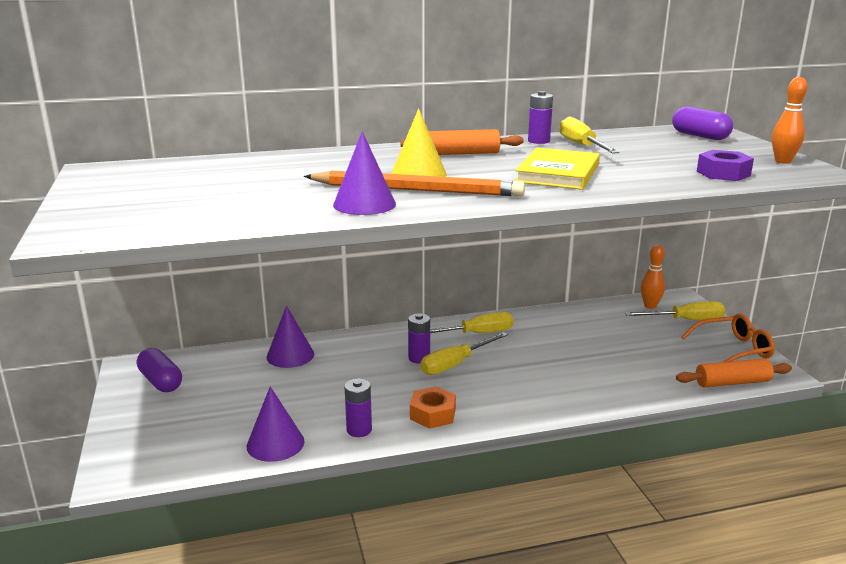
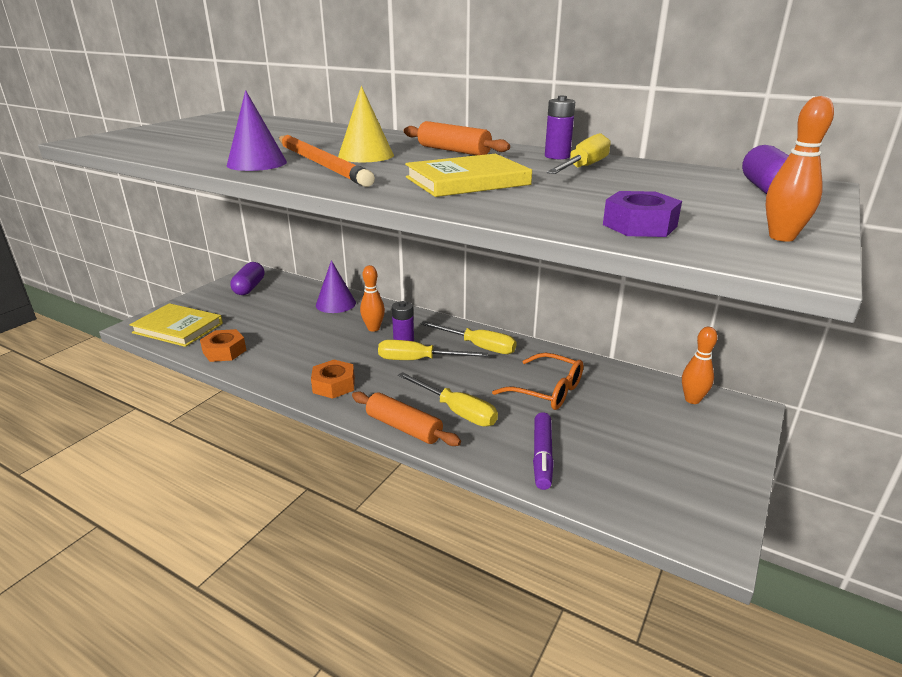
camera: 45 degrees right, 5 degrees up
(170, 452) = (178, 328): none -> yellow book
(275, 443) = (224, 351): purple cone -> orange nut
(359, 430) = (276, 369): purple battery -> none
(370, 359) = (373, 328): none -> orange bowling pin
(643, 379) = (542, 456): none -> purple marker
(685, 320) = (706, 431): yellow screwdriver -> yellow screwdriver (456, 411)
(732, 382) = (631, 514): orange rolling pin -> orange rolling pin (404, 427)
(733, 349) = (705, 487): orange glasses -> orange glasses (547, 391)

